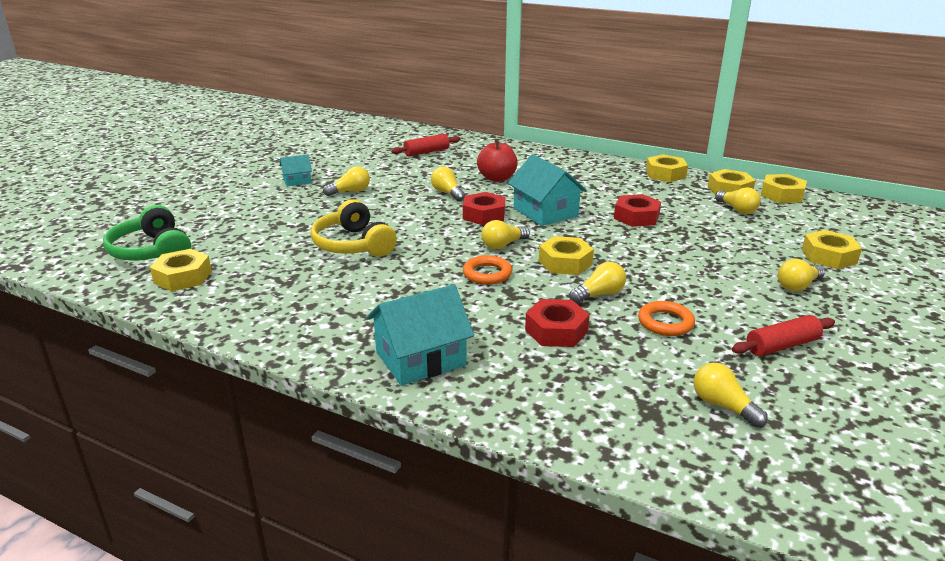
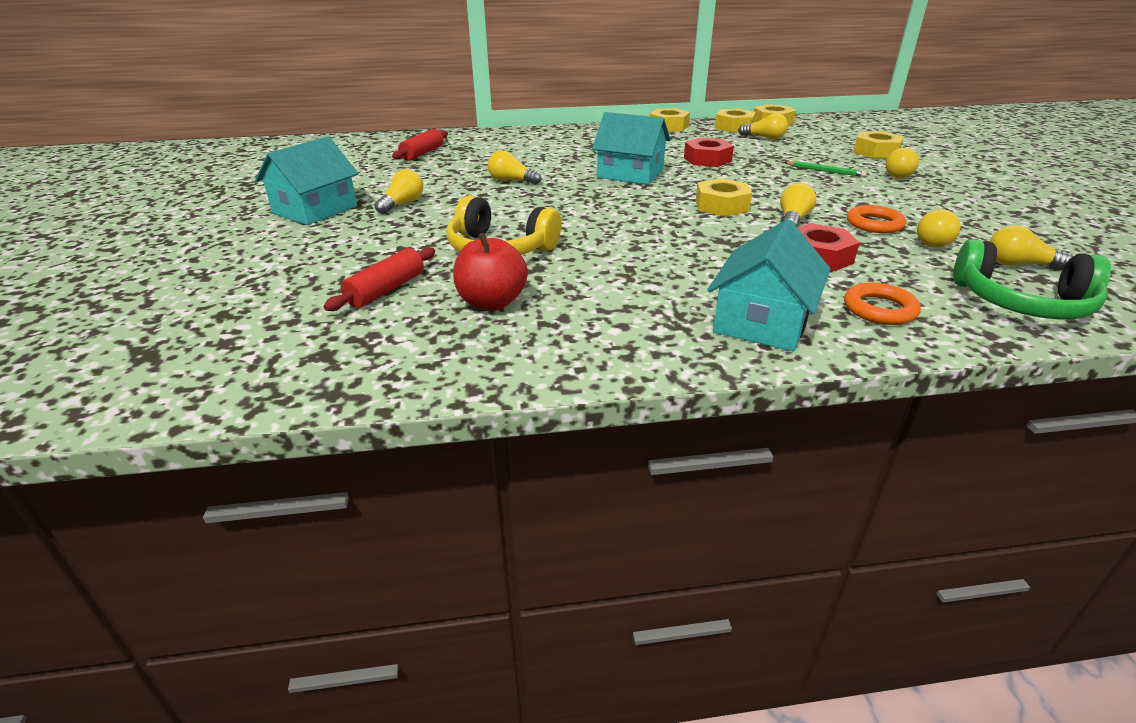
camera: 35 degrees left, 5 degrees up
(152, 251) = (238, 335): green headphones -> green headphones (1021, 302)
(183, 277) = (343, 347): yellow nut -> none
(297, 181) = (315, 210): turquoise house -> turquoise house, size x1.83
(484, 215) = (581, 189): red nut -> none
(487, 274) = (677, 233): orange ring -> orange ring (879, 309)
(497, 178) = (536, 159): red apple -> red apple (492, 302)
(503, 245) = (645, 207): yellow light bulb -> yellow light bulb (930, 241)
(727, 260) = (825, 171): none -> green pencil
(781, 345) = (966, 214): red rolling pin -> red rolling pin (386, 290)

